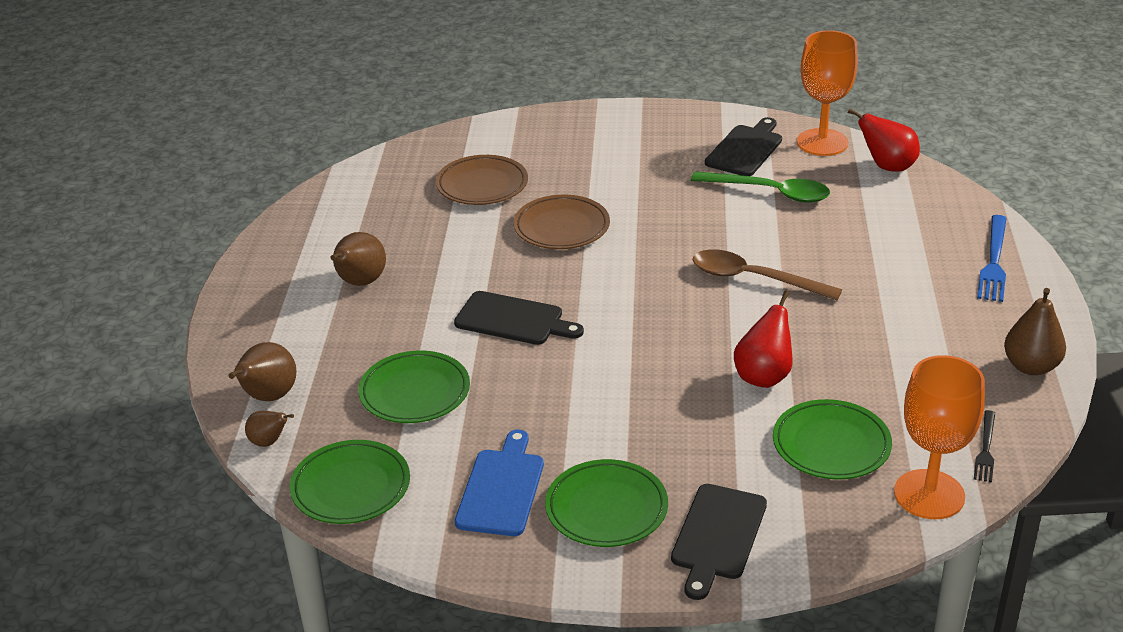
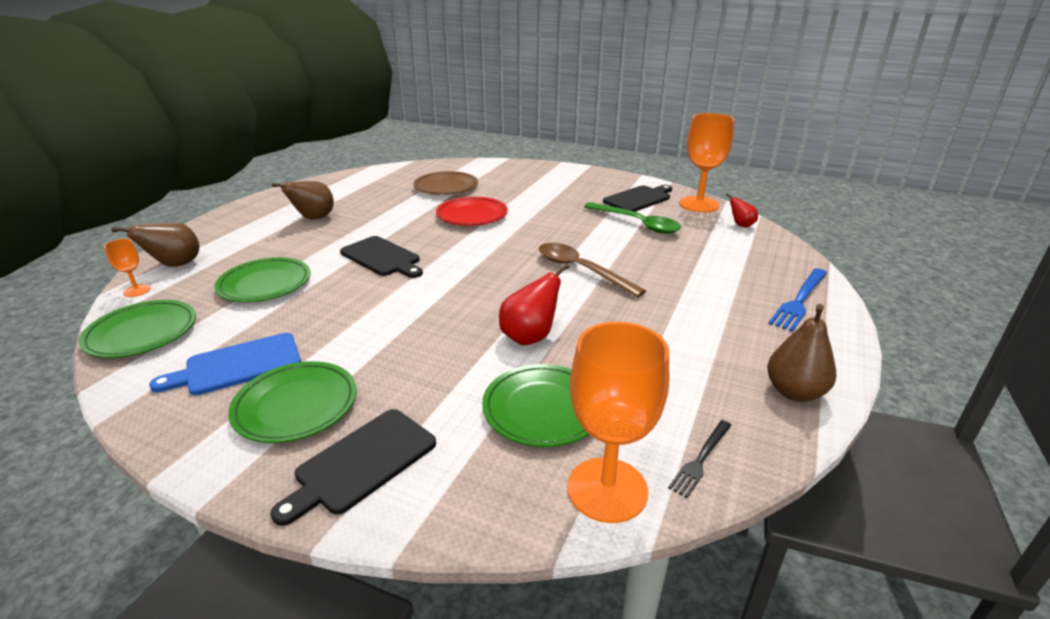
camera: 20 degrees right, 5 degrees down
(269, 442) = (137, 291): brown pear -> orange goblet
(502, 489) = (238, 365): blue cutting board -> blue cutting board turned 150 degrees counterclockwise
(561, 227) = (472, 215): brown plate -> red plate
(887, 167) = (741, 225): red pear -> red pear, size x0.60

